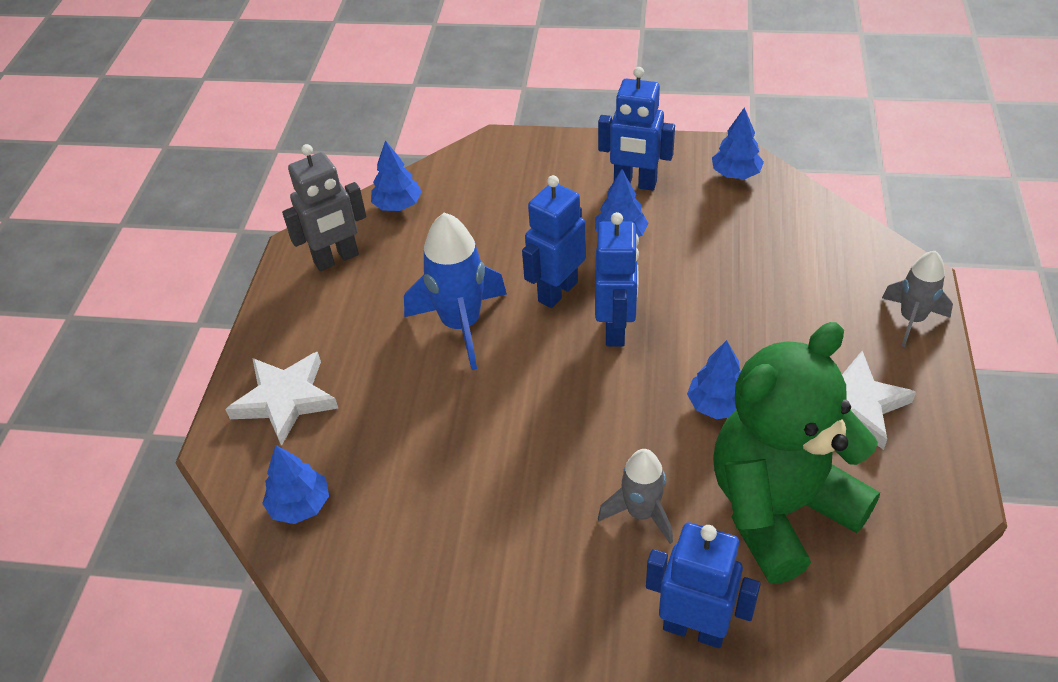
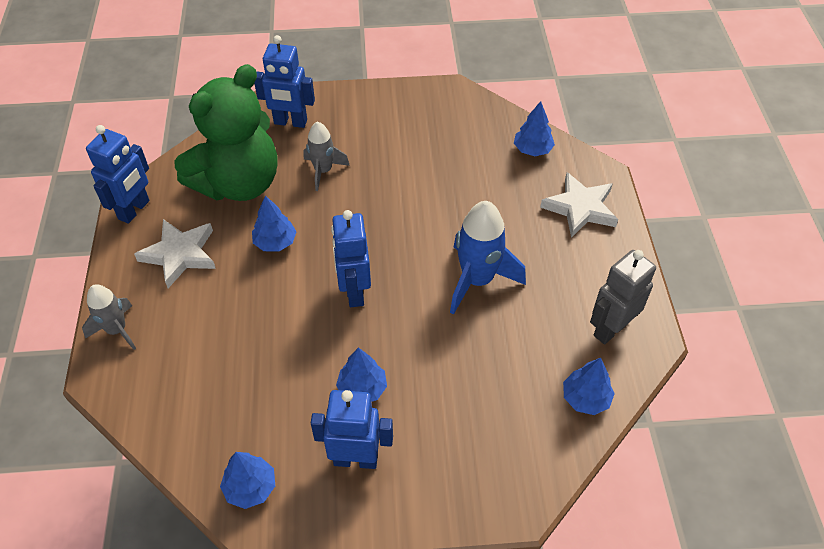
camera: 165 degrees right, 5 degrees up
(557, 291) = (408, 320): blue robot -> blue robot (134, 210)

